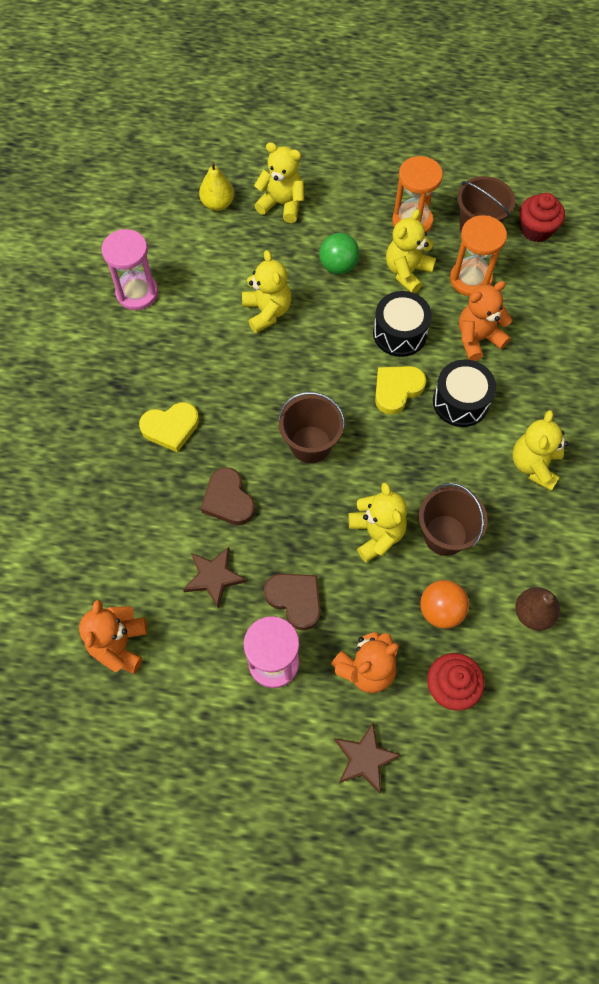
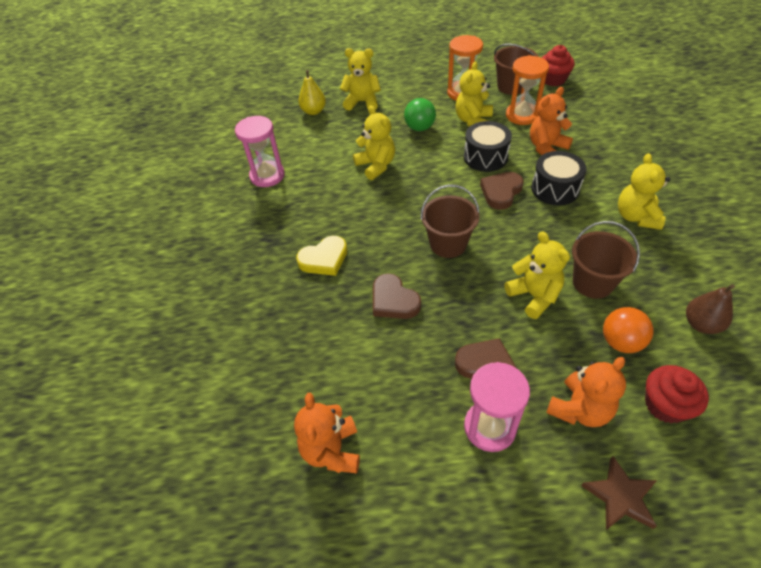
camera: 10 degrees left, 15 degrees down
(214, 577) = (403, 366): brown star -> none
(397, 390) = (501, 192): yellow heart -> brown heart

